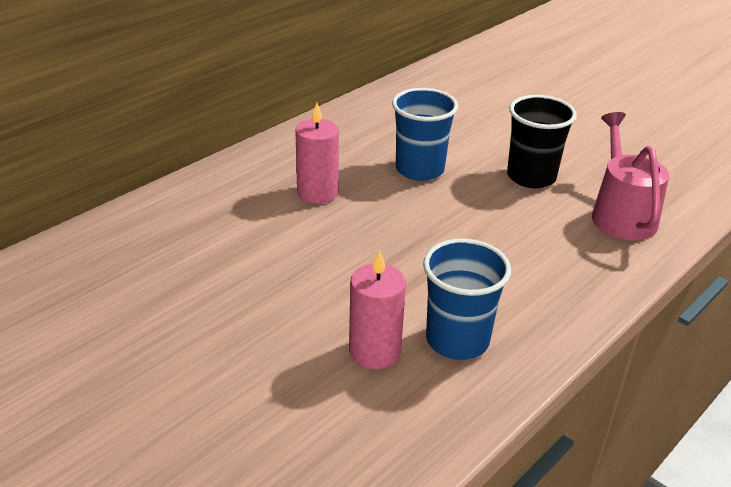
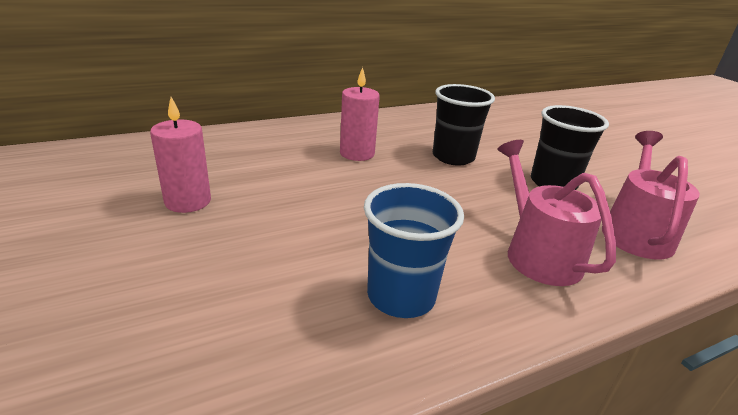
camera: 20 degrees right, 5 degrees down
(375, 351) = (312, 281): pink candle -> pink candle (188, 201)
(419, 169) = (453, 157): blue cup -> black cup
(549, 263) = (538, 253): none -> pink watering can

